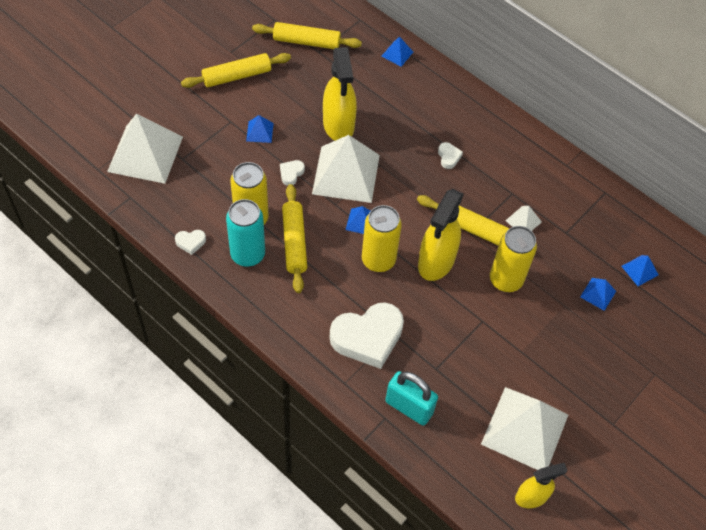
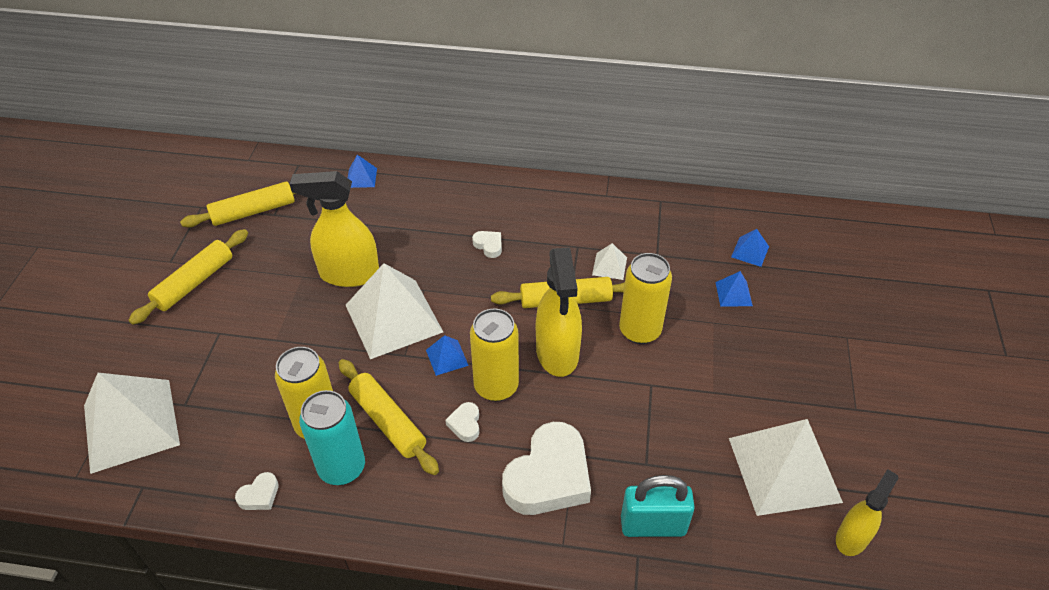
camera: 30 degrees left, 10 degrees down
(260, 132) = (262, 326): blue pyramid -> none
(291, 173) = (331, 350): white heart -> white heart (465, 424)
(338, 125) = (349, 274): yellow spray bottle -> yellow spray bottle turned 135 degrees clockwise

